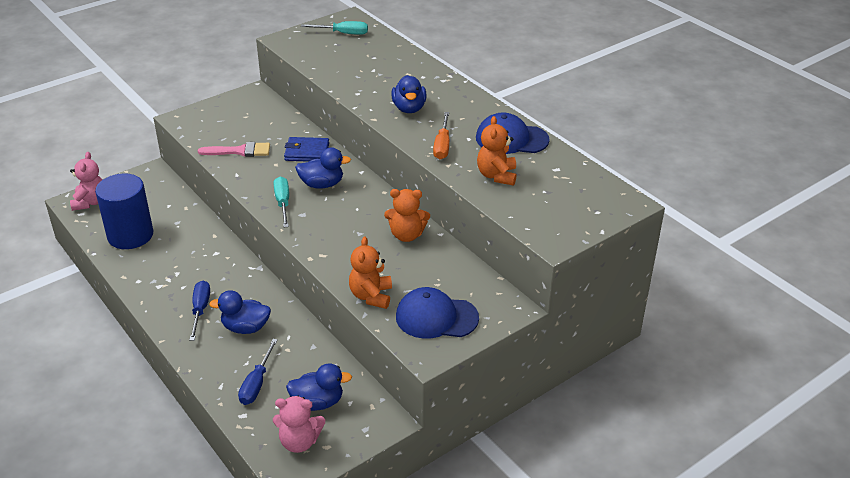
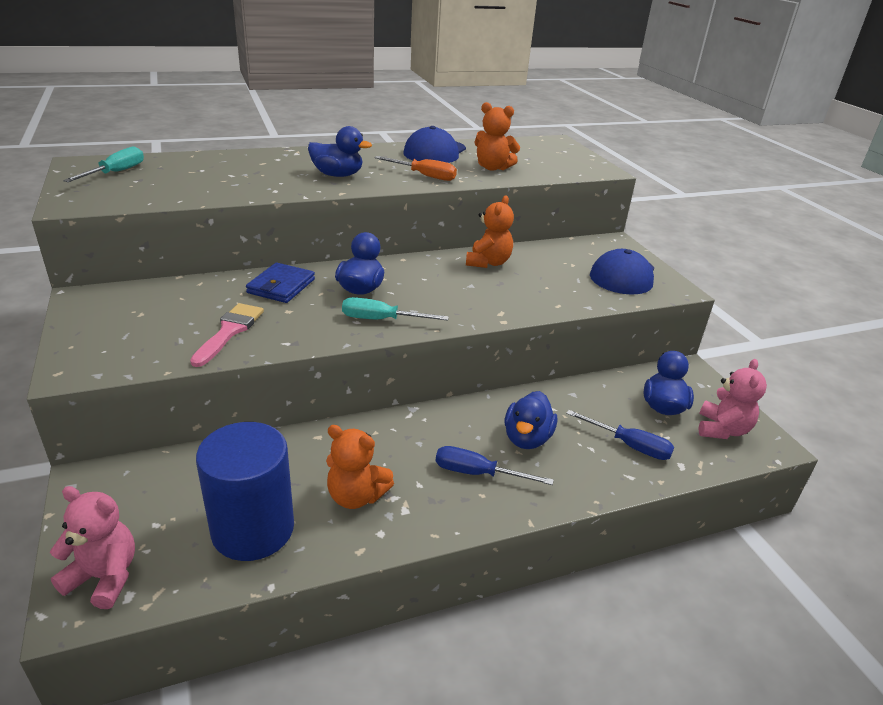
camera: 75 degrees left, 5 degrees down
(371, 296) = (583, 299): orange teddy bear -> orange teddy bear (356, 496)

